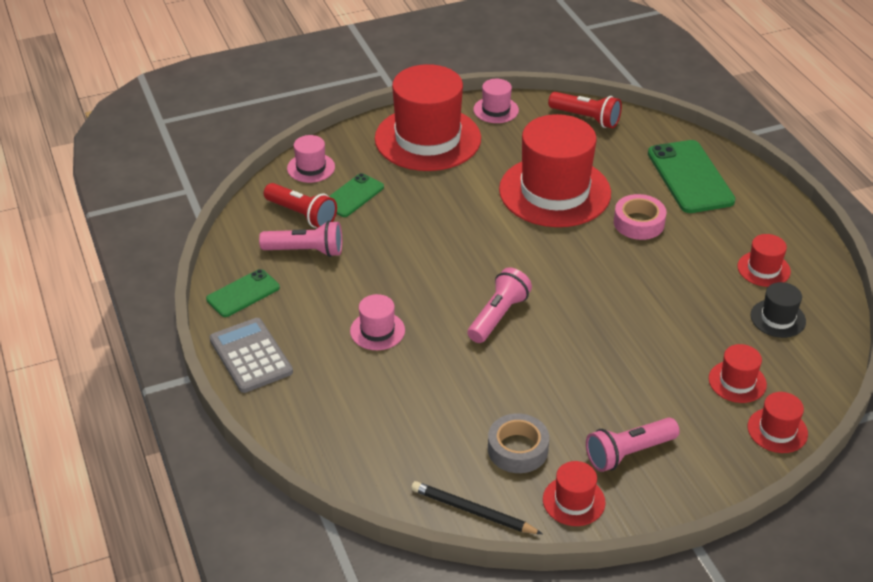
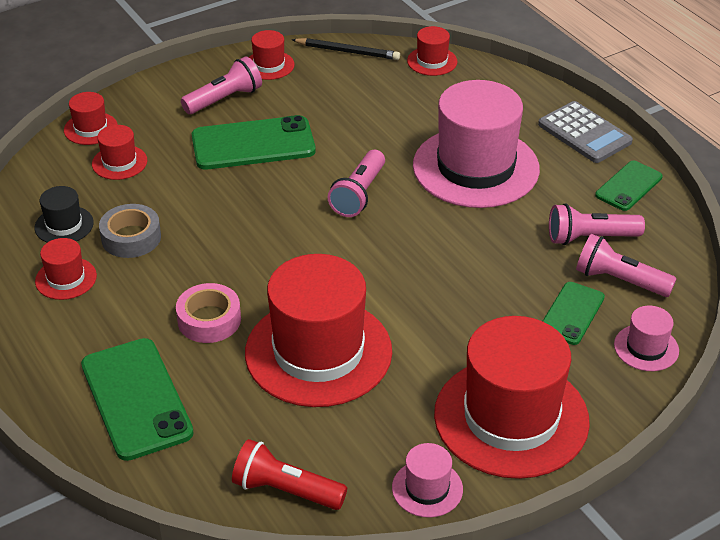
camera: 170 degrees right, 0 degrees up
(302, 215) = (619, 280): red flashlight -> pink flashlight
(374, 480) = (432, 61): none -> red hat
(377, 331) = (476, 167): pink hat -> pink hat, size x2.28
(517, 449) = (319, 92): grey tape -> grey tape (131, 238)
(597, 387) = (253, 144): none -> green phone

